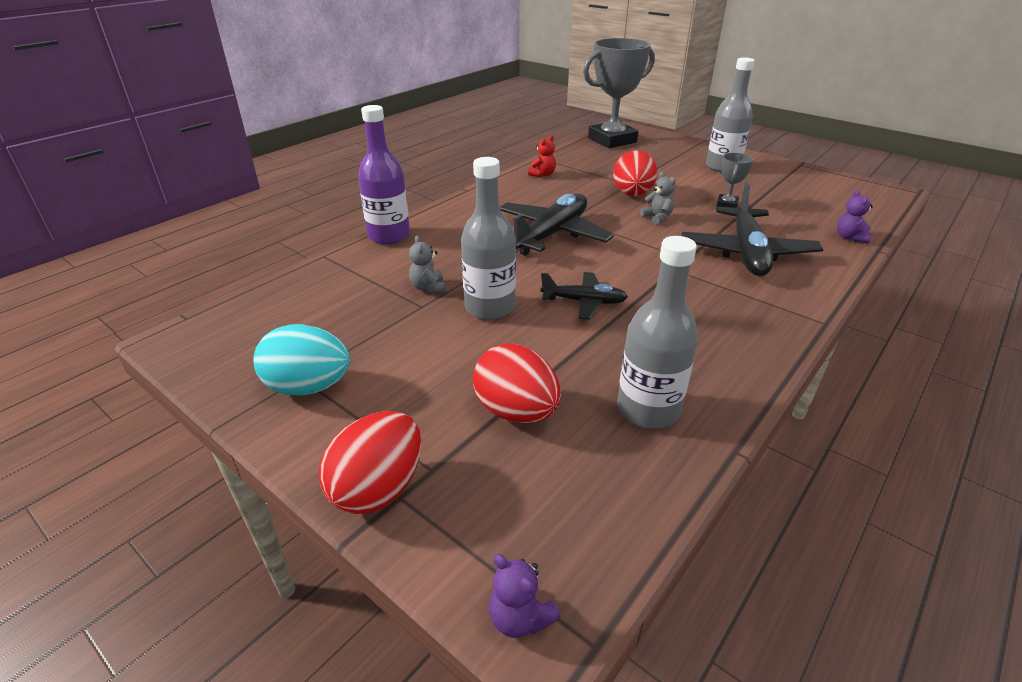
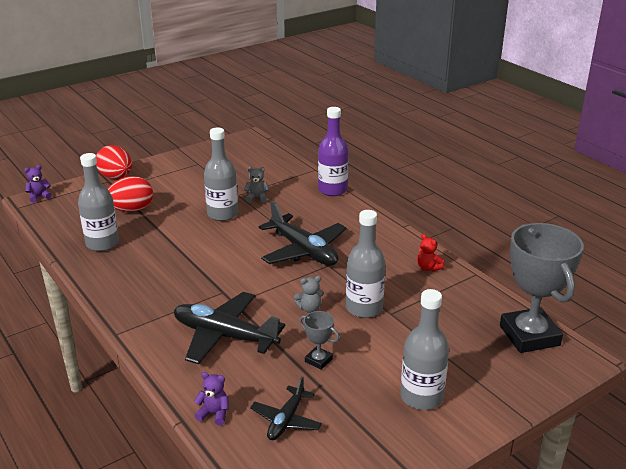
camera: 105 degrees right, 5 degrees down
(309, 387) = (189, 165): turquoise egg -> none
(584, 302) = (207, 245): black plane -> black plane (286, 420)
(632, 194) = (364, 308): red egg -> grey bottle

